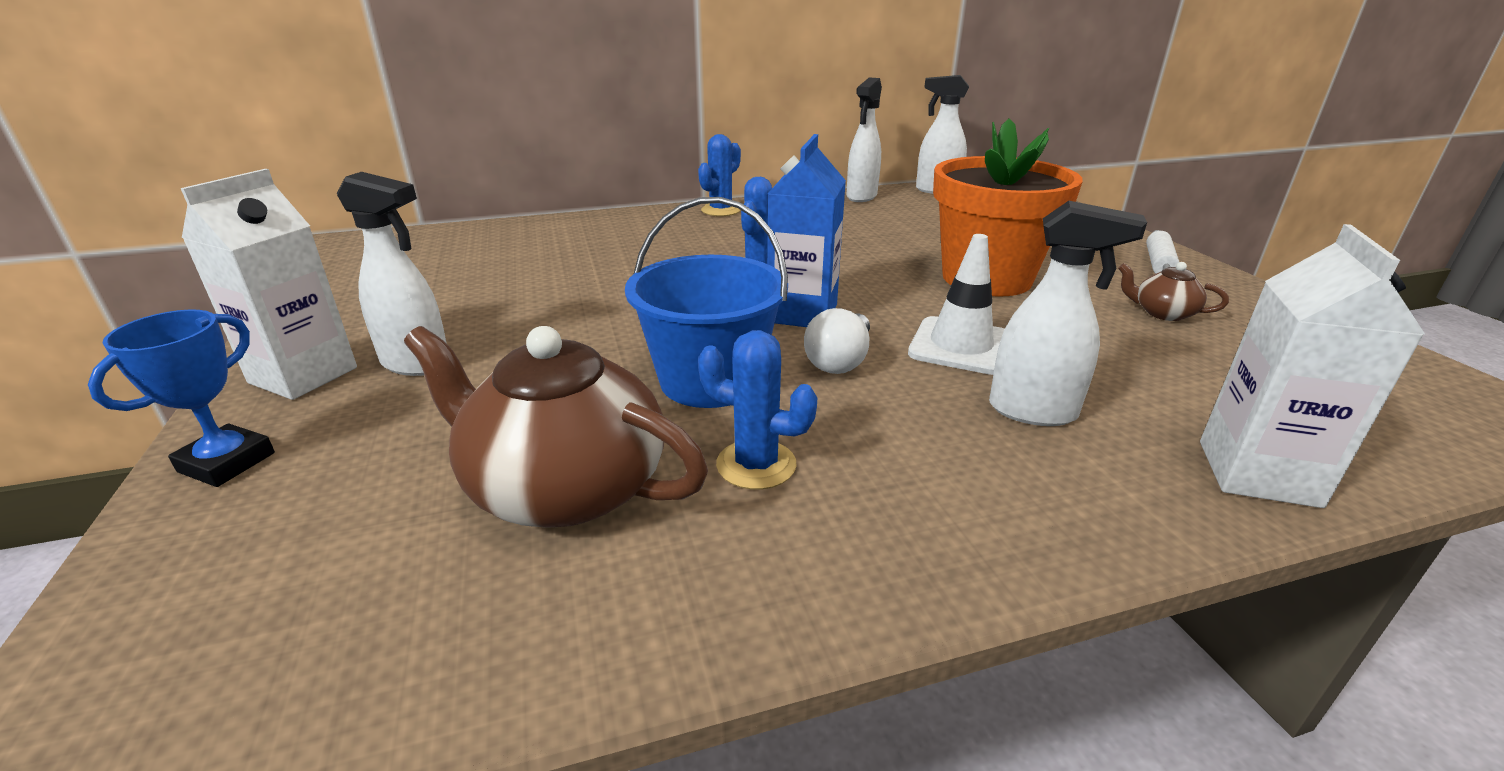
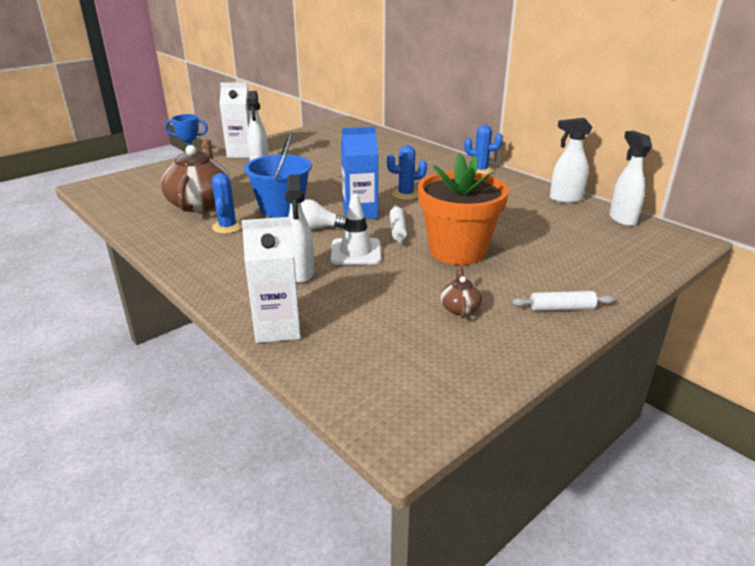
camera: 65 degrees right, 0 degrees up
(891, 299) = (397, 230): none -> white rolling pin

